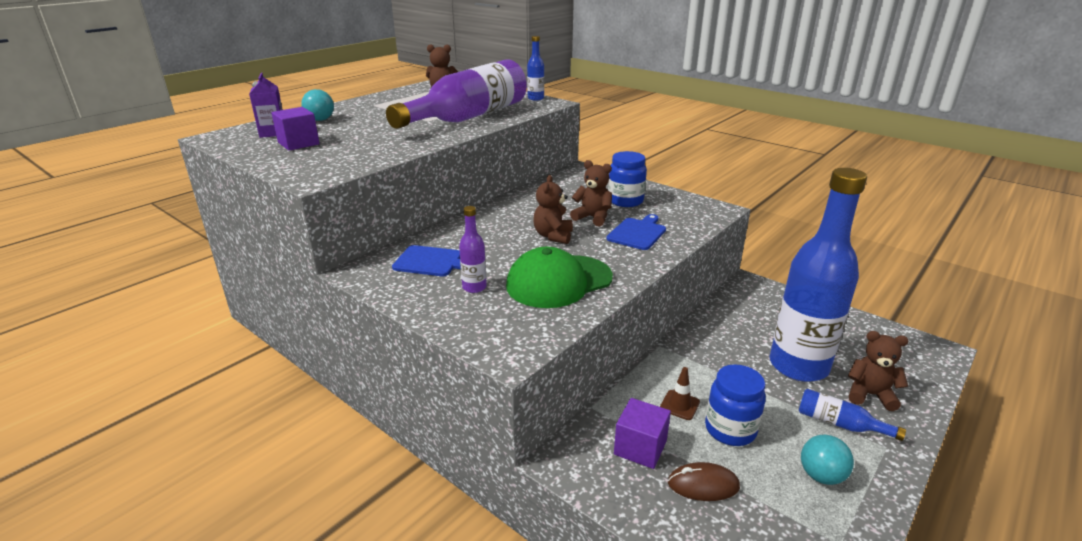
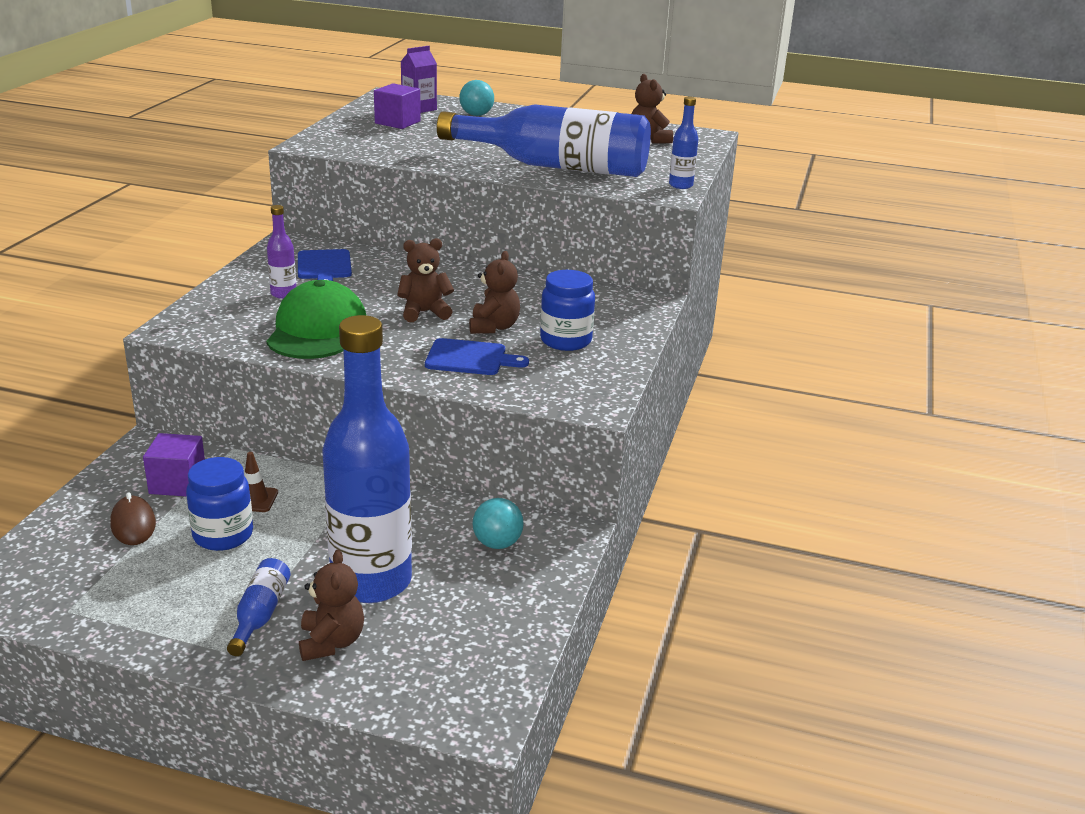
camera: 65 degrees right, 0 degrees up
(468, 117) = (555, 166): purple bottle -> blue bottle
(558, 281) = (317, 330): green cap -> green cap turned 60 degrees clockwise
(821, 476) = (164, 599): turquoise ball -> turquoise ball (497, 543)

